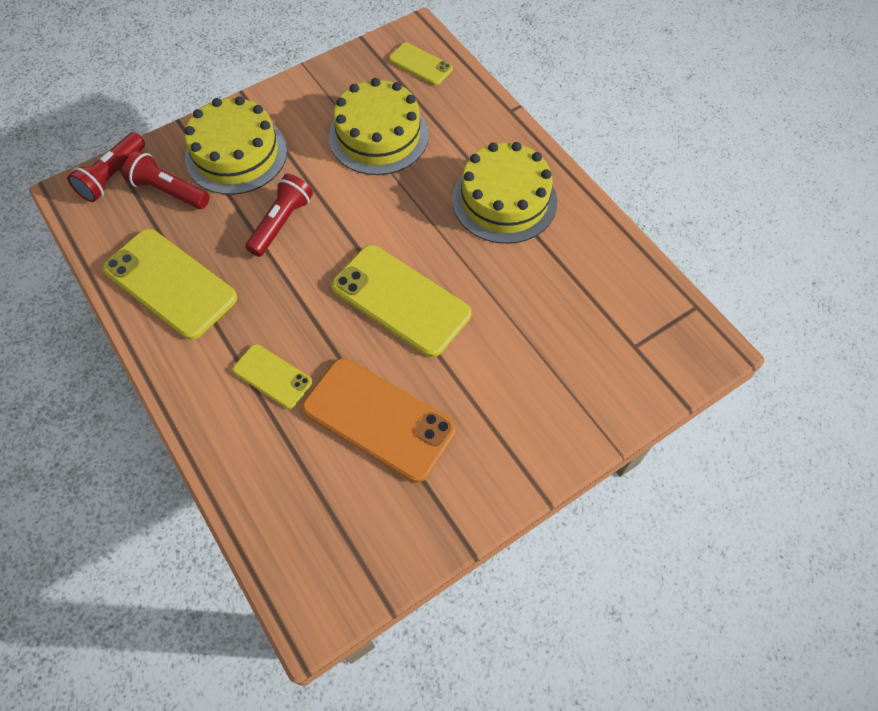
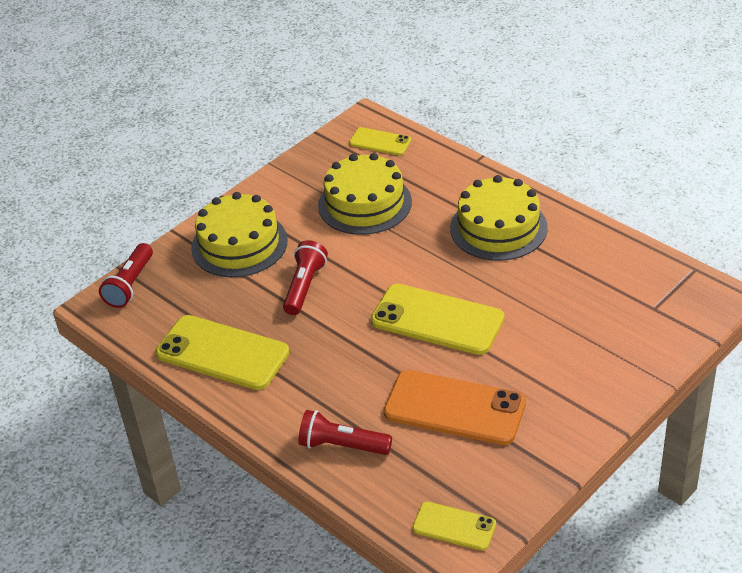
camera: 10 degrees left, 20 degrees down
(169, 191) = (189, 285): red flashlight -> red flashlight (342, 446)
(272, 376) = (347, 399): yellow phone -> yellow phone (454, 526)

